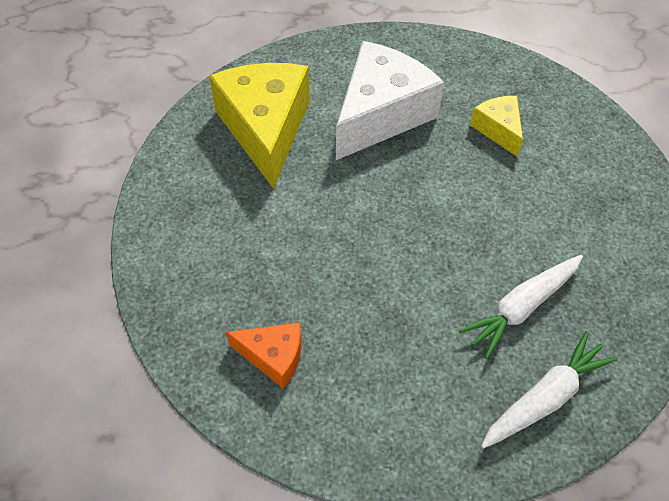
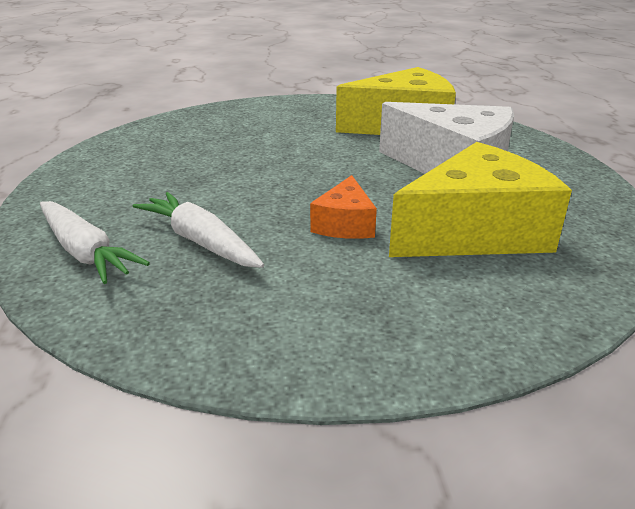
camera: 85 degrees right, 25 degrees down
(273, 356) = (169, 140): orange cheese -> orange cheese (345, 224)
(498, 129) = (475, 232): yellow cheese -> yellow cheese, size x2.01

